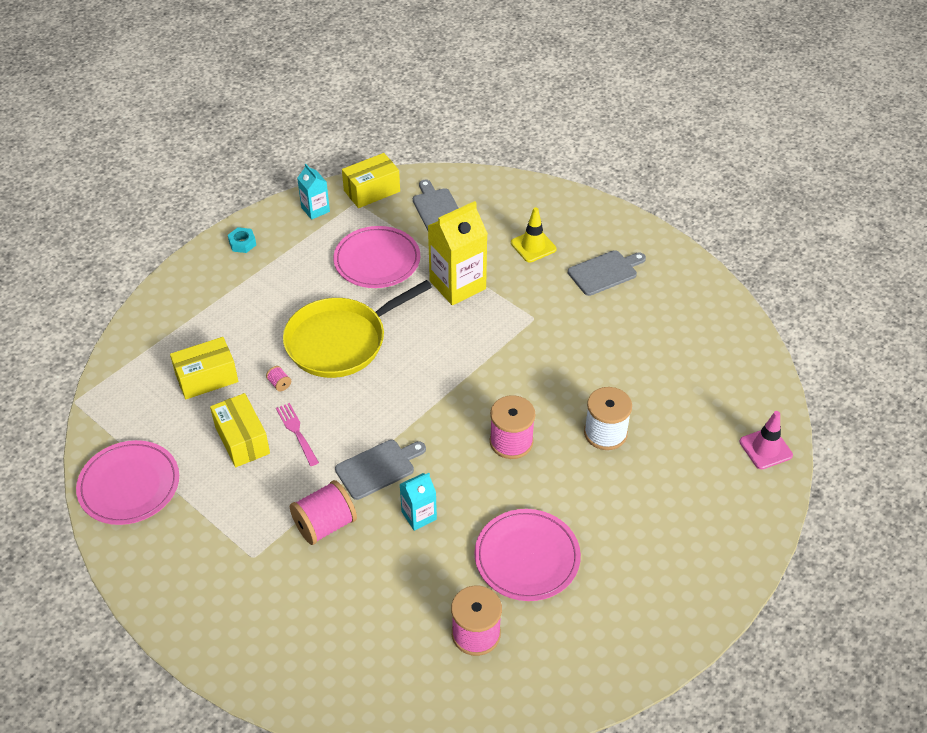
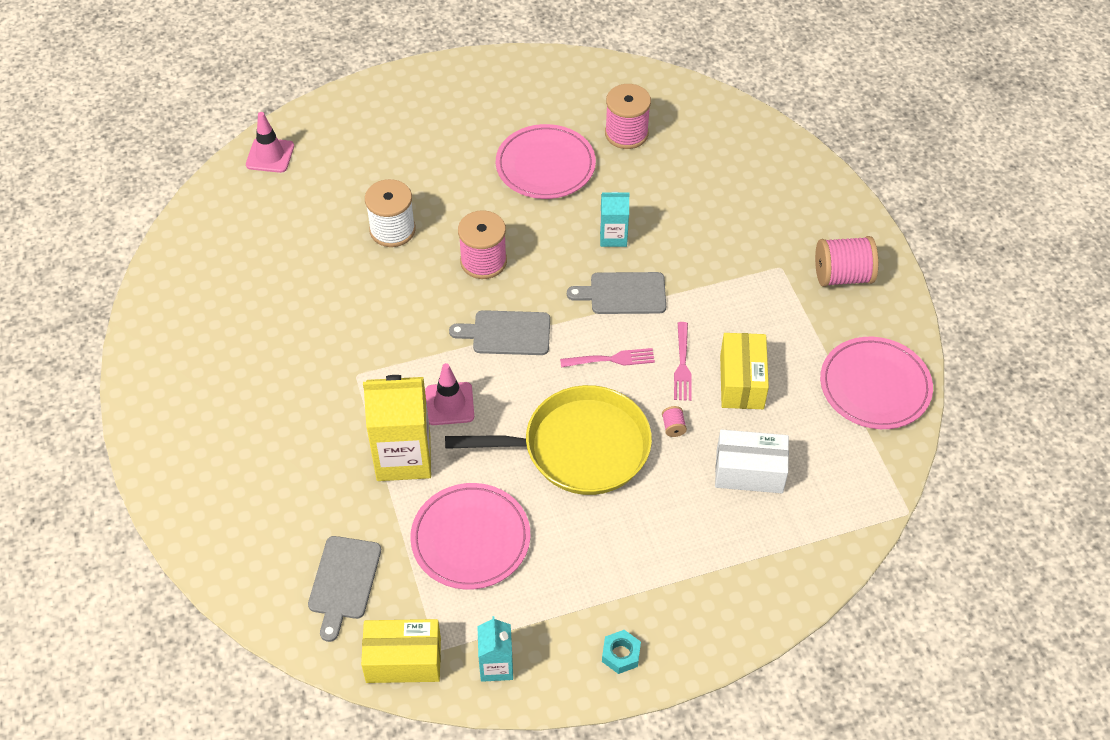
camera: 150 degrees left, 5 degrees up
(207, 378) = (749, 472): yellow box -> white box
(325, 525) = (702, 266): pink spool -> pink spool (842, 276)
(355, 411) = (611, 359): none -> pink fork
(453, 329) = (449, 404): none -> pink traffic cone
(533, 246) = (278, 466): yellow traffic cone -> none
(605, 272) = (233, 392): grey cutting board -> grey cutting board (507, 333)

